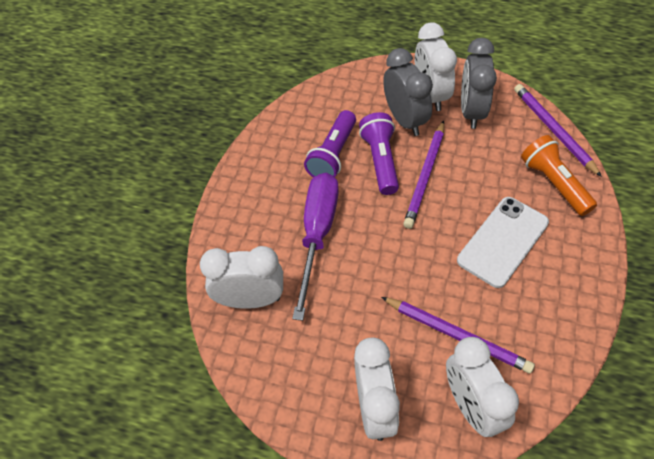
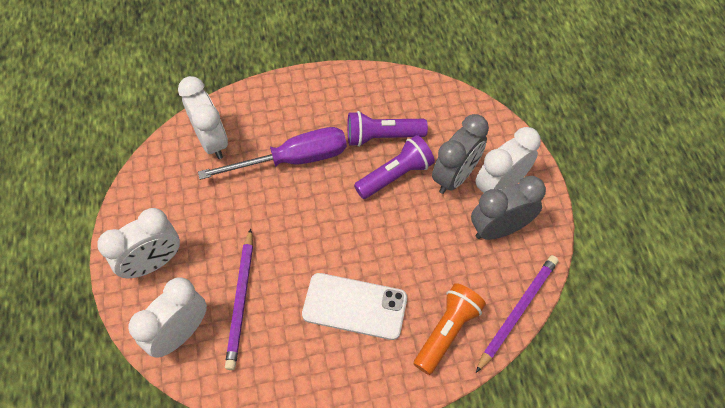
camera: 60 degrees right, 5 degrees up
(425, 176) = (397, 217): purple pencil -> none

